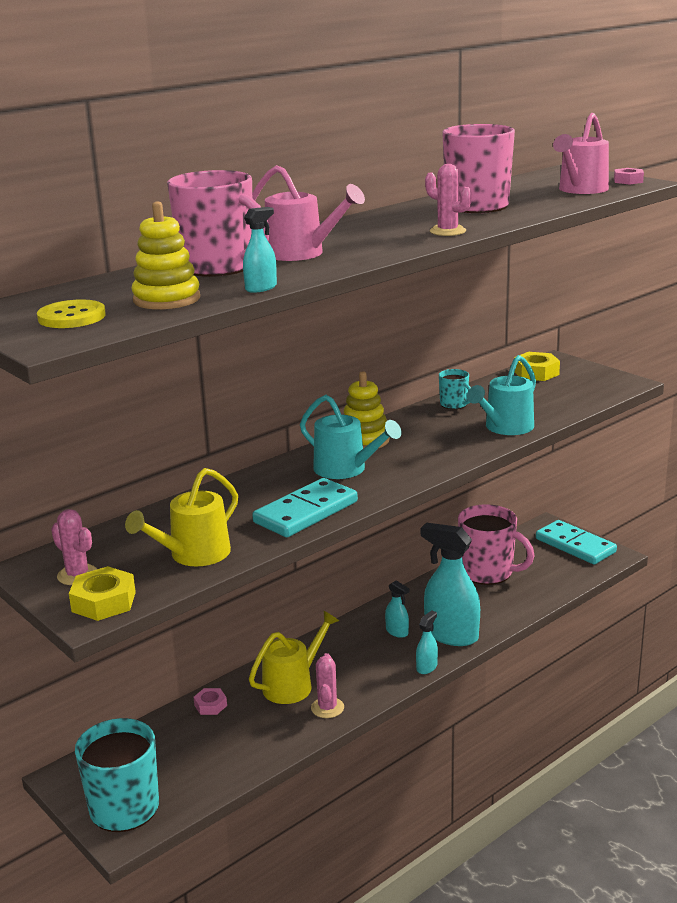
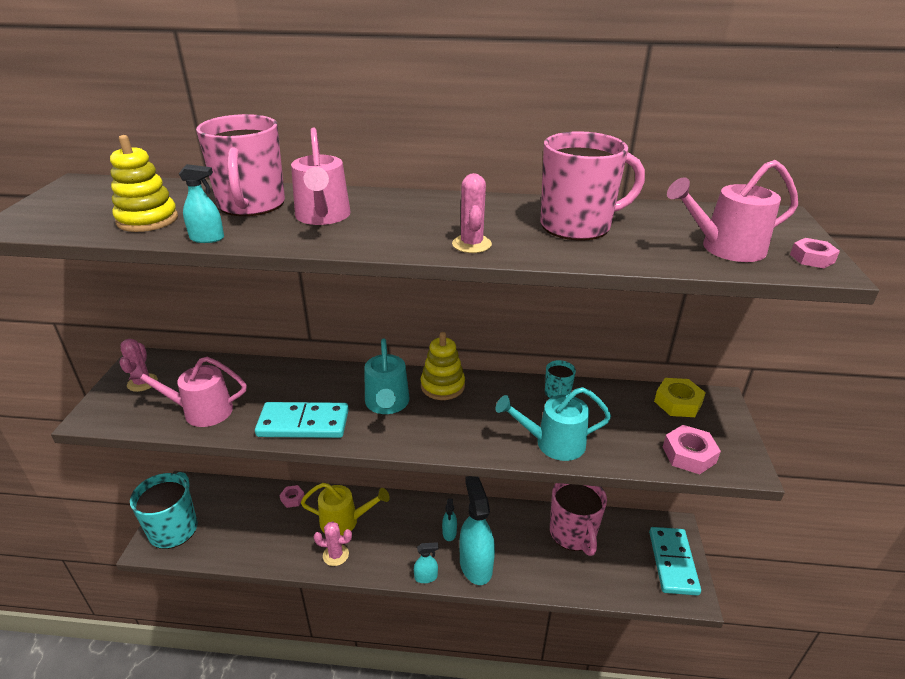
camera: 45 degrees right, 10 degrees up
(72, 317) = (80, 209): yellow button -> none
(103, 602) = (114, 412): yellow nut -> none
(193, 555) = (201, 411): yellow watering can -> pink watering can
(327, 708) = (335, 555): pink cactus -> pink cactus turned 45 degrees clockwise
(590, 392) = (689, 454): none -> pink nut

